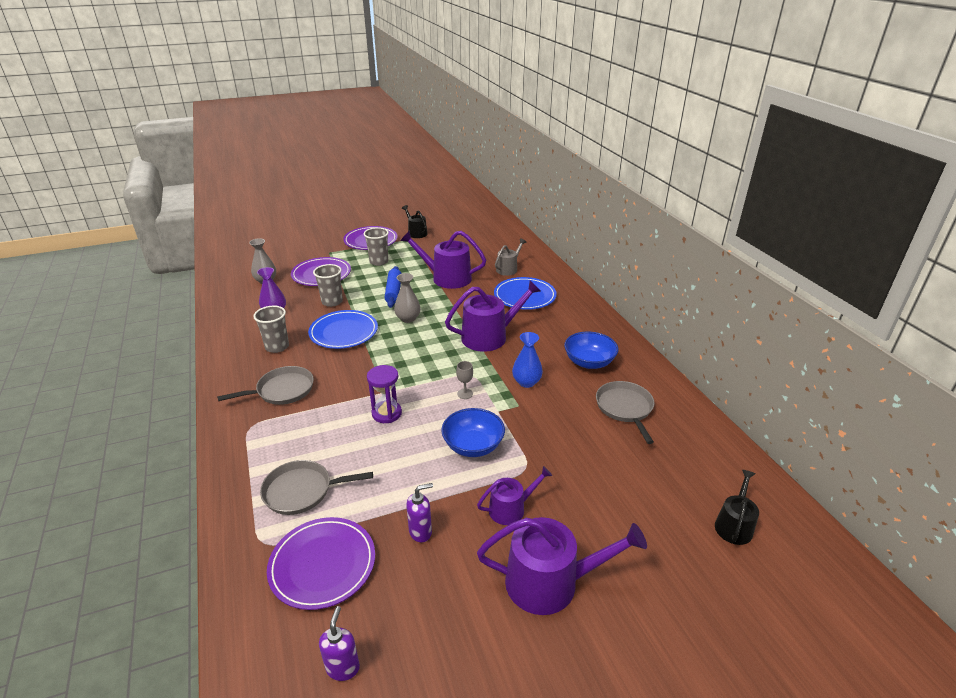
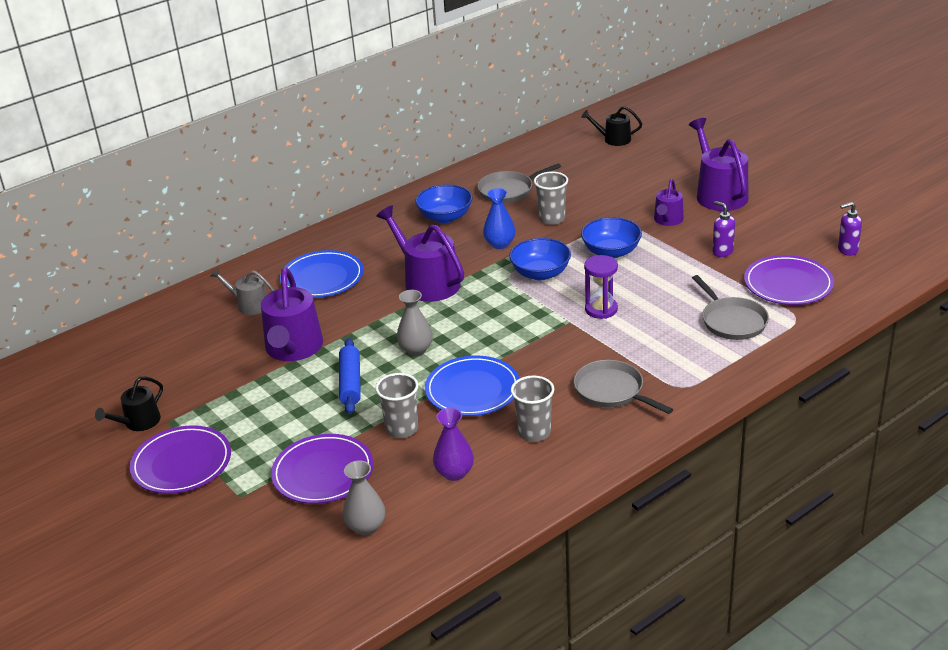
camera: 105 degrees left, 0 degrees up
(379, 262) = (260, 427): grey cup -> grey cup (552, 219)
(393, 291) = (350, 383): blue rolling pin -> blue rolling pin turned 75 degrees counterclockwise
(465, 394) = (540, 273): grey goblet -> blue bowl
(511, 509) = (667, 220): purple watering can -> purple watering can turned 120 degrees counterclockwise

